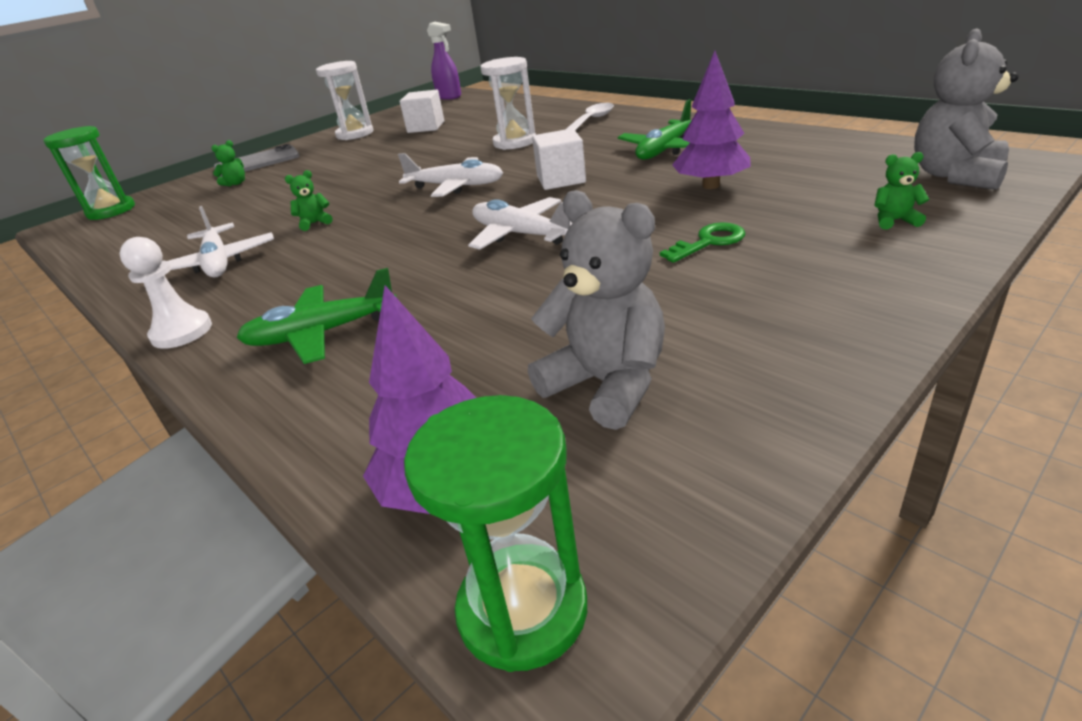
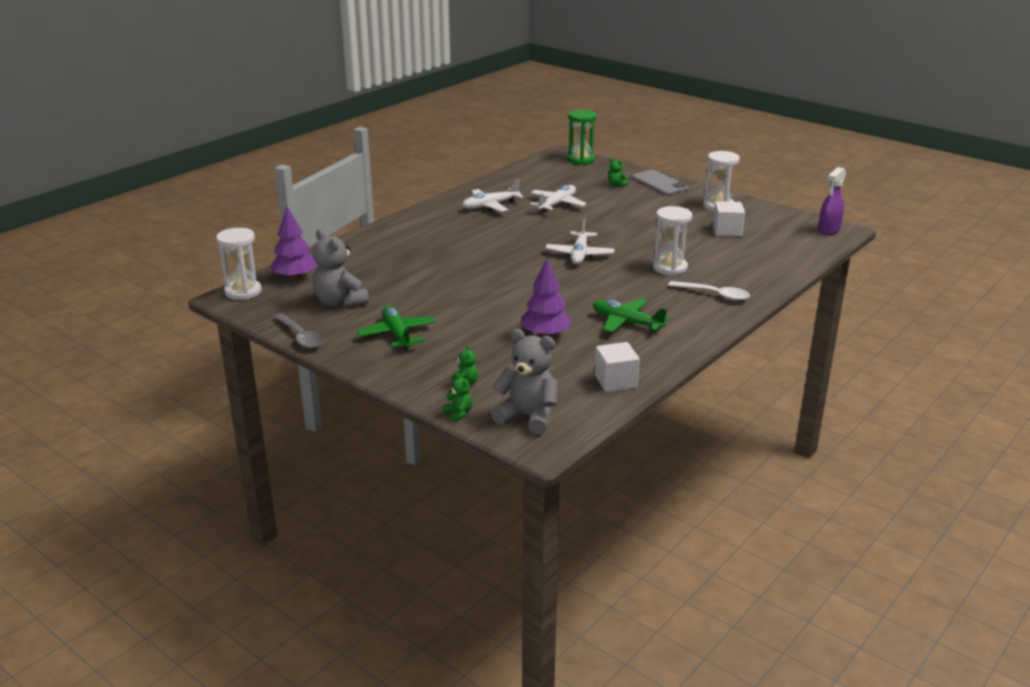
camera: 80 degrees right, 5 degrees down
(182, 332) = (419, 213): white pawn -> none
(315, 223) = (534, 221): green teddy bear -> green teddy bear (459, 414)
(321, 333) = (405, 243): green plane -> green plane (397, 334)
(520, 234) = (493, 278): white plane -> white plane (557, 204)
(522, 610) = (243, 291): green hourglass -> white hourglass
(561, 179) = (578, 287): white cube -> white cube (615, 381)
(607, 384) = (340, 302): grey teddy bear -> grey teddy bear turned 105 degrees clockwise
(709, 242) = (460, 329): green key -> none
(804, 422) = (300, 337): none -> grey spoon

